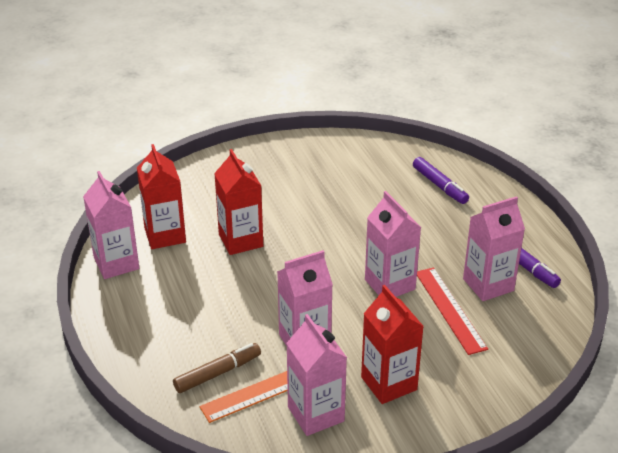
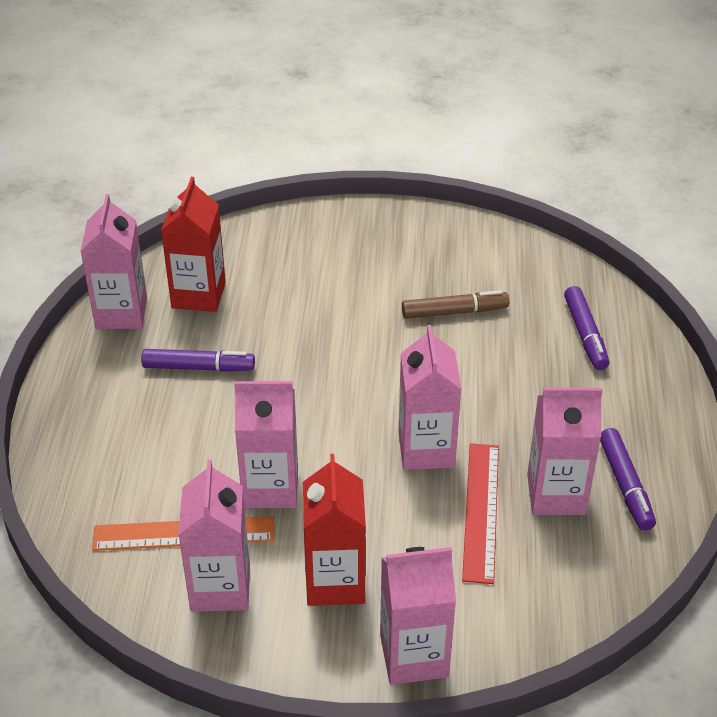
camera: 25 degrees right, 5 degrees up
(199, 281) = (198, 367): none -> purple marker
(218, 373) = (143, 492): brown marker -> brown marker (454, 312)
(240, 240) = (282, 330): red carton -> none
(470, 409) = (414, 656): none -> pink carton

